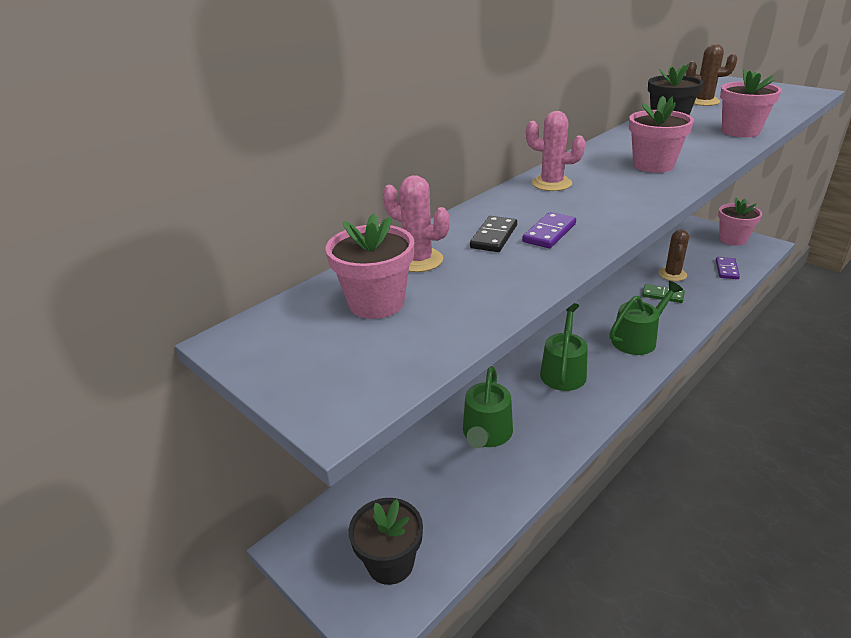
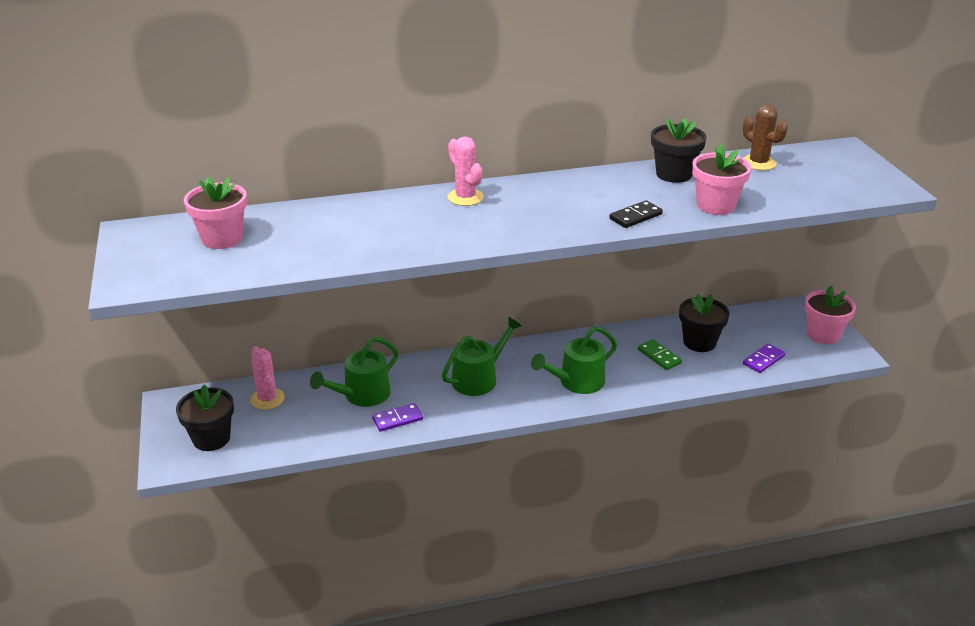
camera: 30 degrees right, 0 degrees up
(418, 260) = (285, 221): pink cactus -> pink cactus (267, 399)
(493, 236) = (354, 223): black domino -> black domino (635, 216)
(549, 233) = (392, 234): purple domino -> purple domino (397, 419)
(637, 339) = (577, 382): green watering can -> green watering can turned 150 degrees clockwise
(653, 165) = (571, 210): pink flower pot -> none
(672, 274) = (699, 342): brown cactus -> black flower pot

